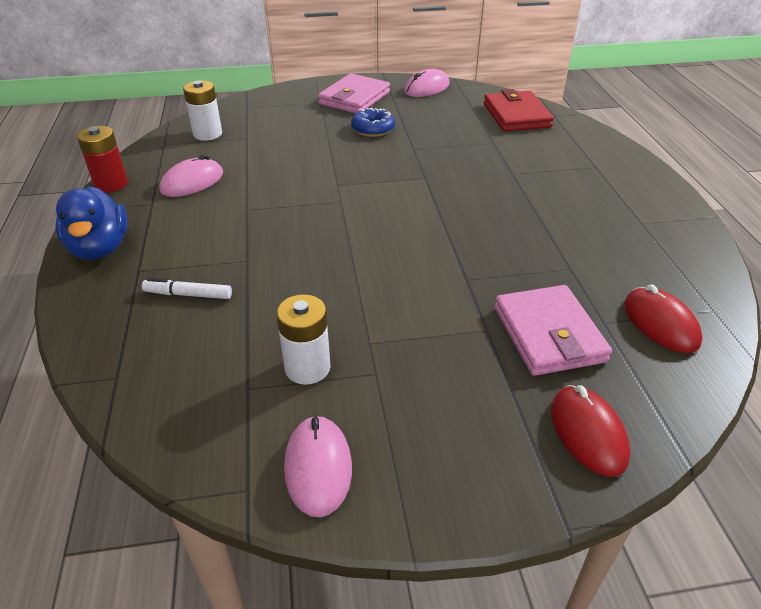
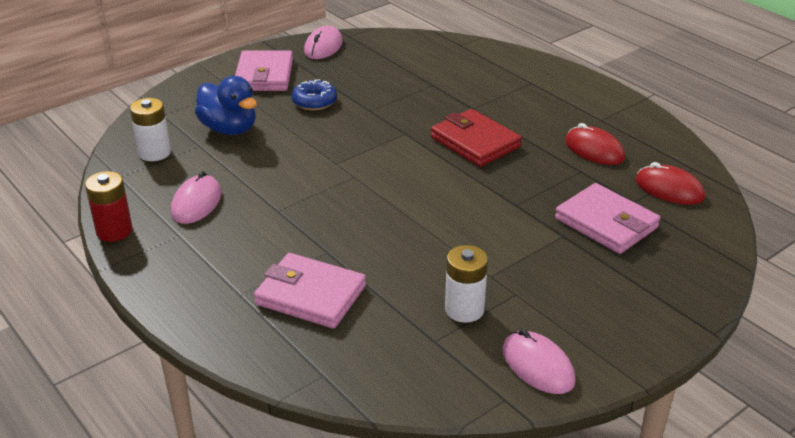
camera: 30 degrees left, 5 degrees down
(100, 248) = (180, 289): blue duck -> blue duck (229, 129)
(189, 294) = (310, 295): white marker -> pink wallet
(516, 115) = (429, 53): red wallet -> red wallet (475, 142)
(588, 432) = (681, 275): red mouse -> red mouse (594, 150)

